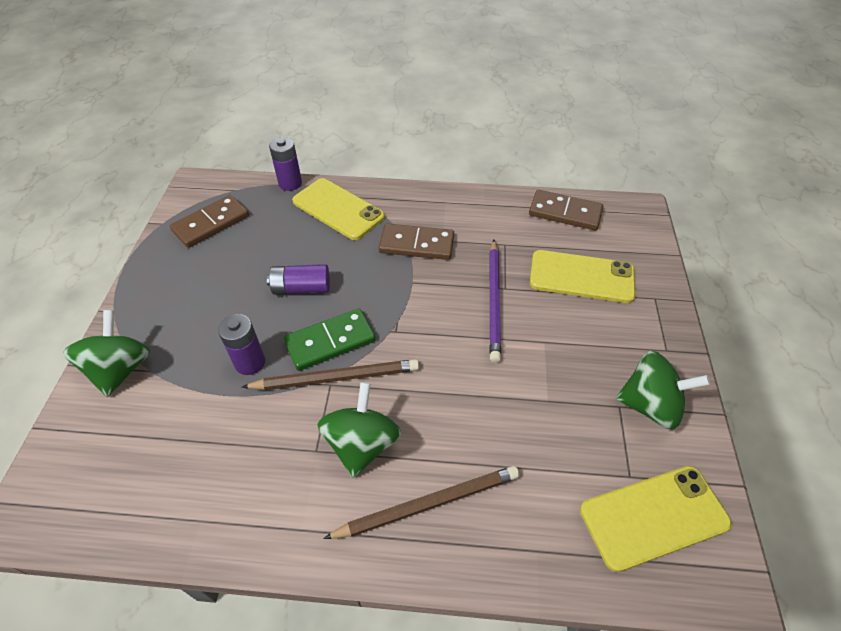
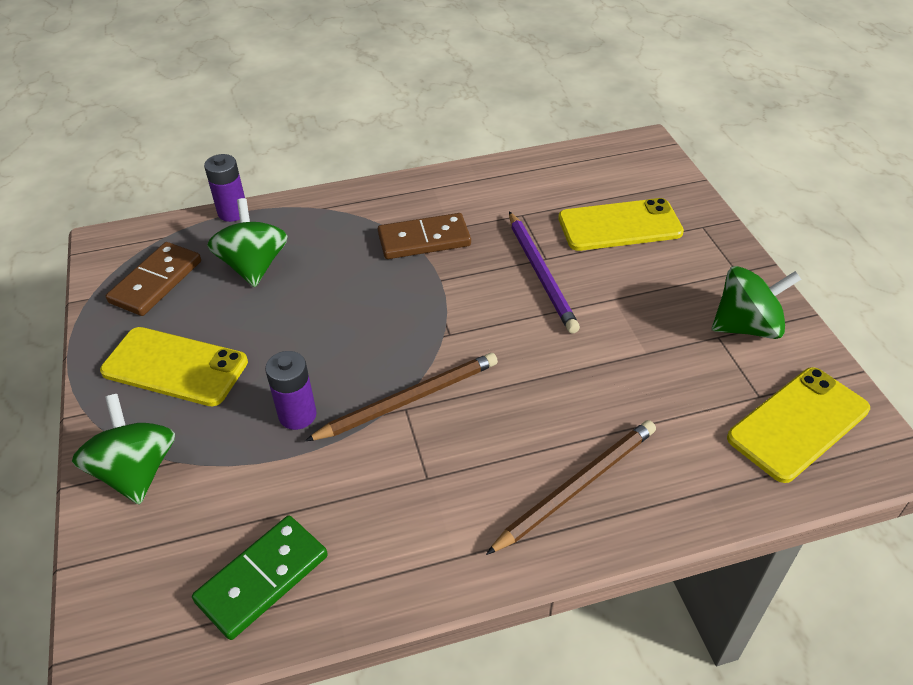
camera: 20 degrees left, 5 degrees down
(301, 288) = (314, 321): purple battery -> none
(330, 341) = (381, 366): green domino -> green domino (262, 579)
(338, 209) = (309, 226): yellow phone -> yellow phone (175, 366)
(362, 444) = (475, 455): green spinning top -> green spinning top (254, 266)
(565, 212) = (570, 166): brown domino -> none

